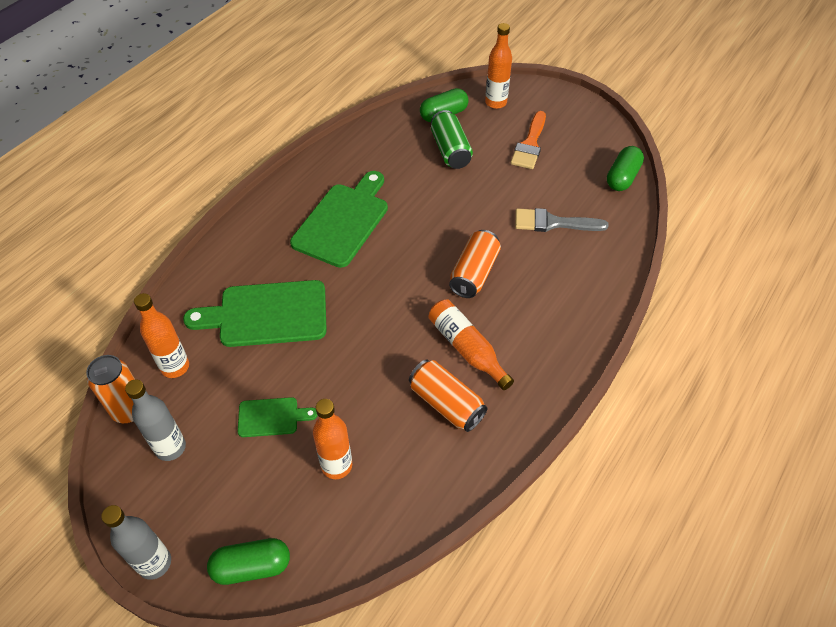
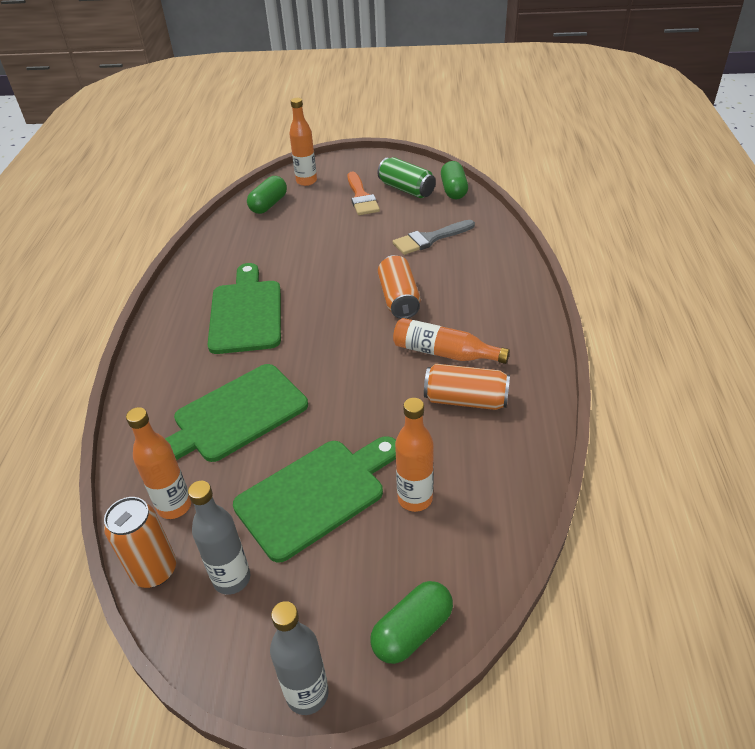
camera: 30 degrees left, 10 degrees down
(272, 417) = (316, 494): green cutting board -> green cutting board, size x1.96
(450, 150) = (298, 226): green can -> green can (406, 189)

